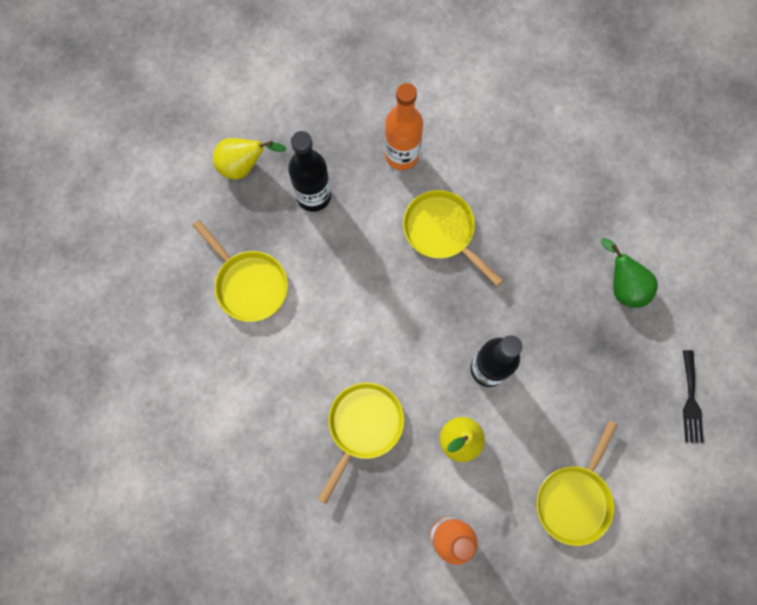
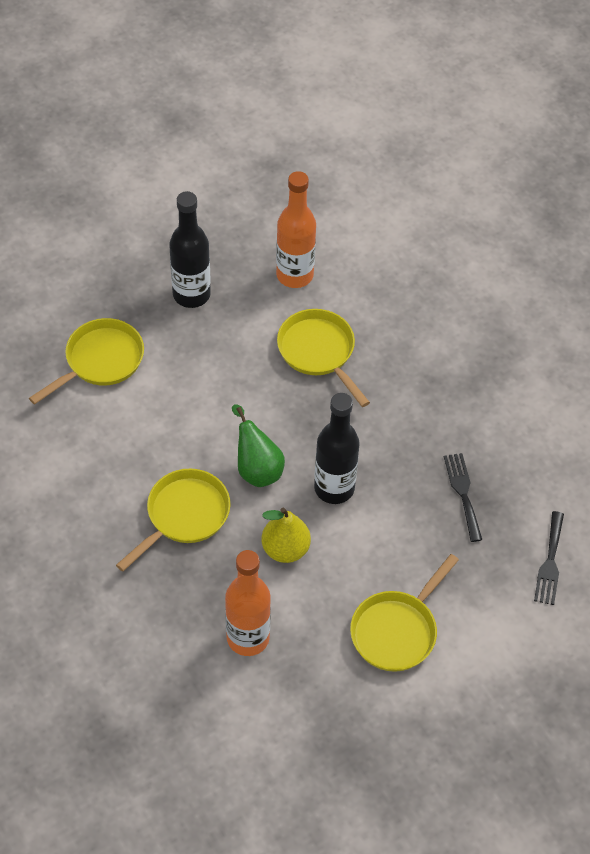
camera: 10 degrees right, 20 degrees down
(244, 165) = (126, 254): yellow pear -> none
(249, 284) = (100, 361): yellow pan -> yellow pan turned 105 degrees counterclockwise
(601, 348) = (463, 493): none -> black fork
(623, 285) = (502, 439): green pear -> green pear (257, 468)

